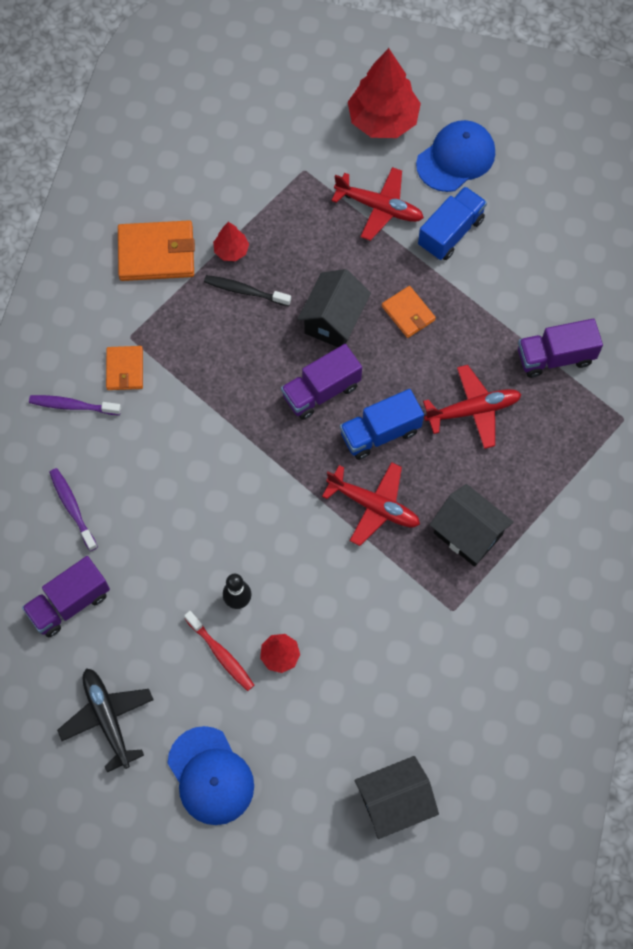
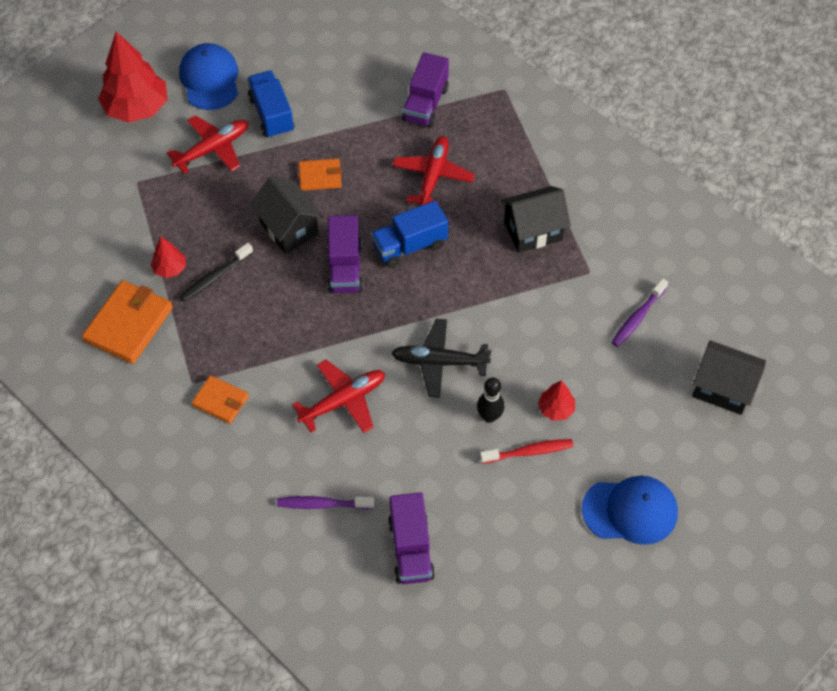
camera: 60 degrees left, 10 degrees down
(72, 406) = (225, 458): purple toothbrush -> purple toothbrush (637, 317)
(107, 718) = (535, 568): black plane -> black plane (439, 362)
(373, 505) = (468, 281): red plane -> red plane (343, 401)
(380, 433) = (409, 246): blue truck -> blue truck turned 60 degrees clockwise
(394, 802) = (722, 388): black house -> black house turned 75 degrees counterclockwise

